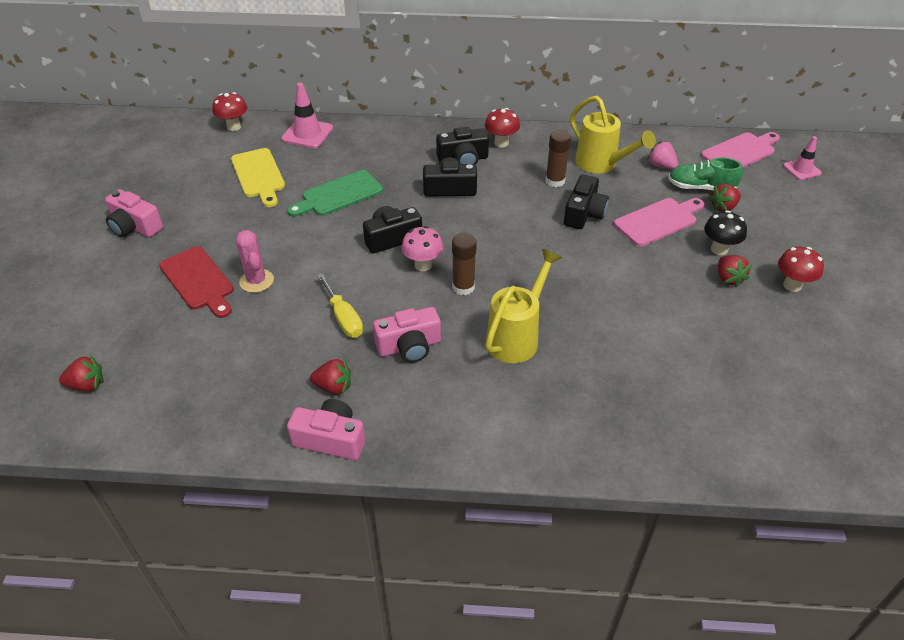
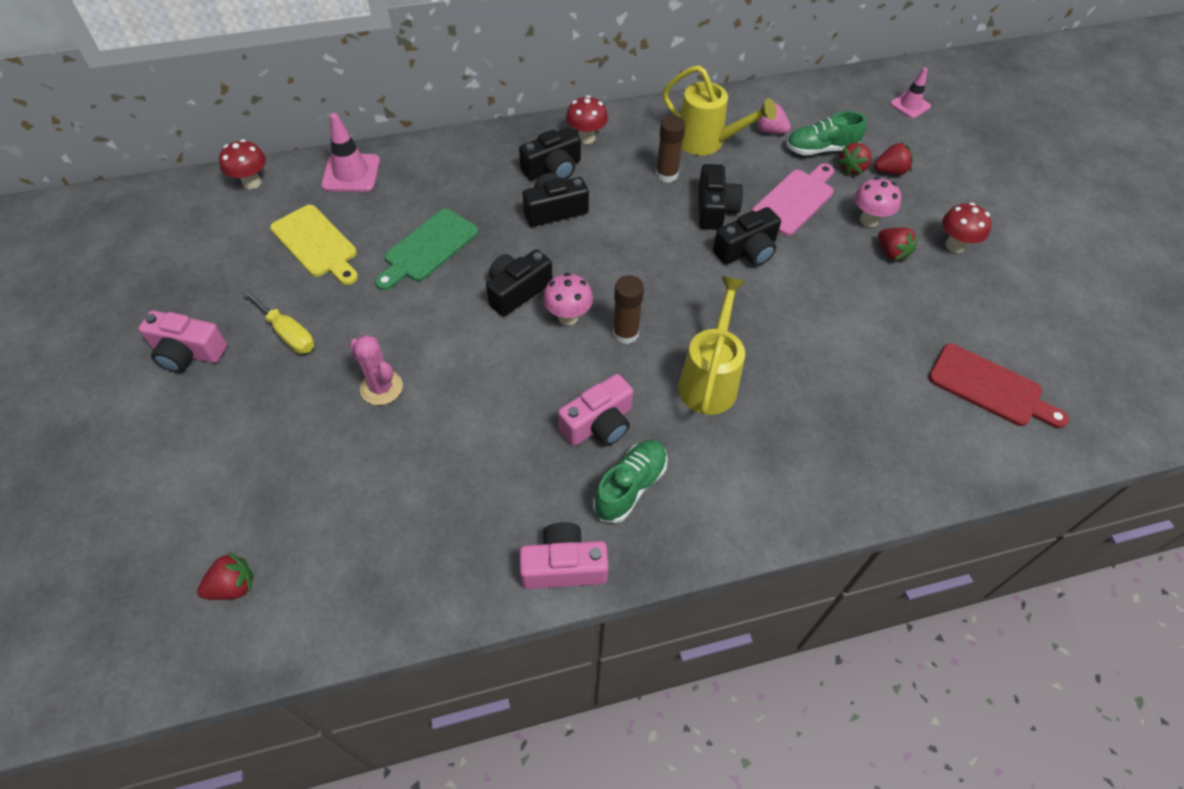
camera: 20 degrees left, 10 degrees up
(198, 281) = (308, 406): red cutting board -> red cutting board (990, 387)
(333, 387) = (536, 499): red strawberry -> red strawberry (890, 171)
(343, 318) = (508, 409): yellow screwdriver -> yellow screwdriver (288, 333)
(412, 397) = (630, 486): none -> green shoe
(596, 250) = (747, 251): none -> black camera
(719, 249) = (869, 220): black mushroom -> pink mushroom
(740, 152) = (842, 96): pink cutting board -> none

